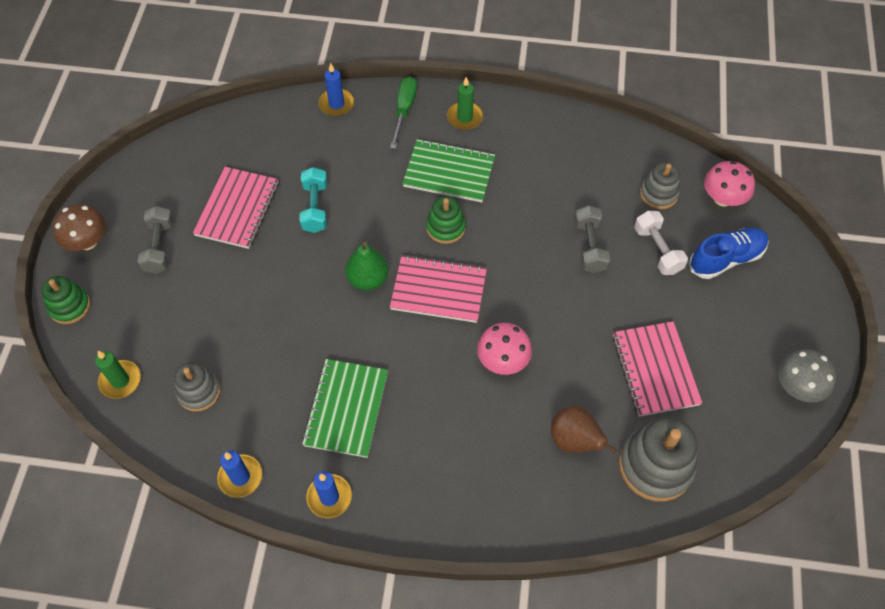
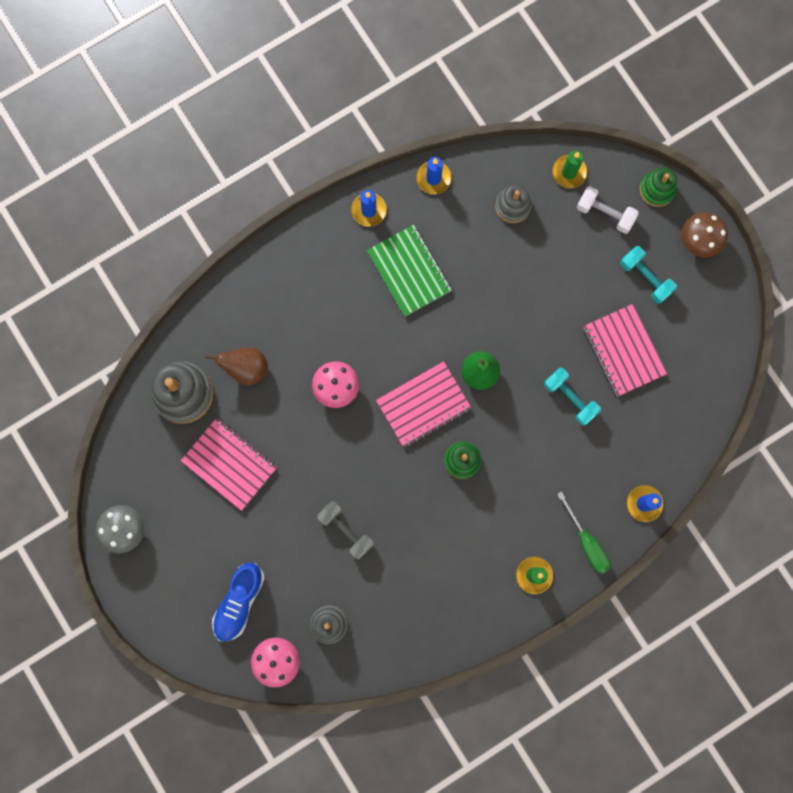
camera: 140 degrees right, 20 degrees up
(159, 247) = (645, 278): grey dumbbell -> turquoise dumbbell
(449, 172) = (501, 511): green notebook -> none
(657, 250) = (294, 568): white dumbbell -> white dumbbell (605, 214)

